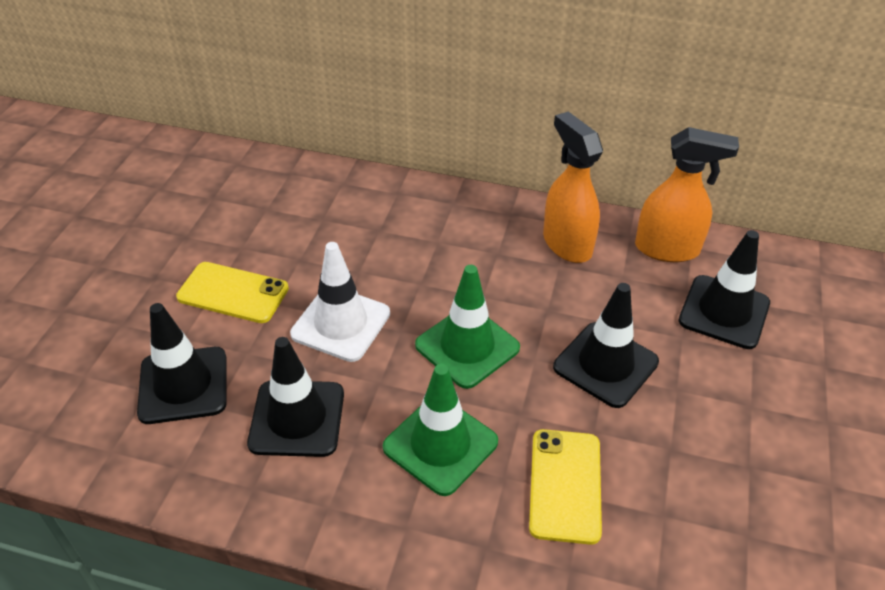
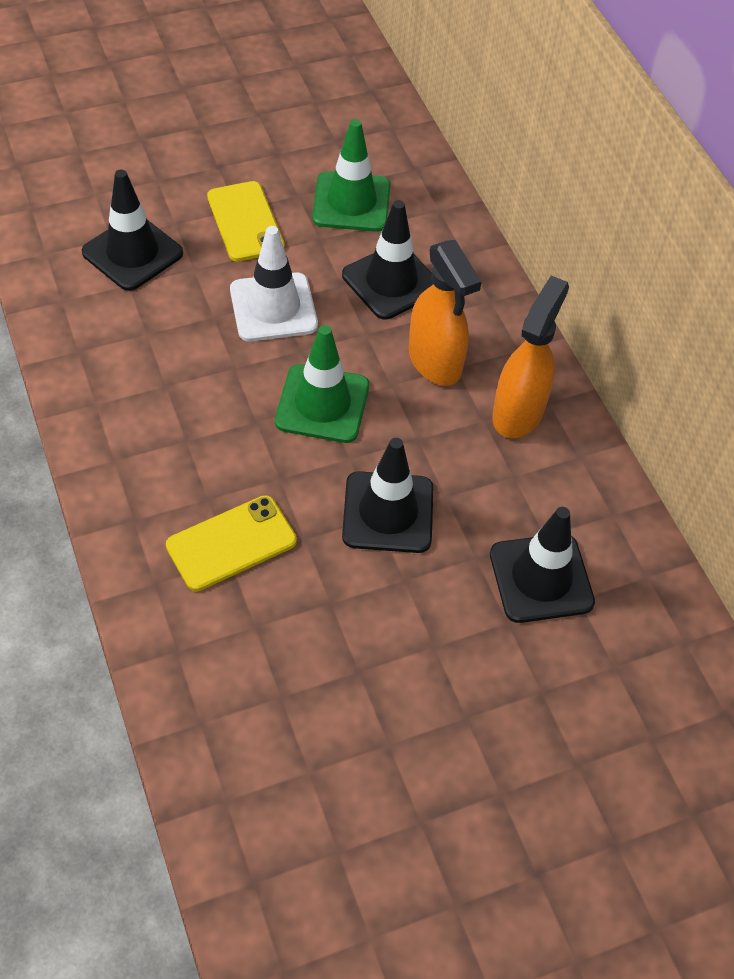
camera: 50 degrees right, 10 degrees up
(297, 418) = (157, 338): black traffic cone -> black traffic cone (391, 282)
(440, 445) = (205, 440): green traffic cone -> green traffic cone (351, 202)
(667, 249) = (589, 495): orange spray bottle -> orange spray bottle (435, 362)

